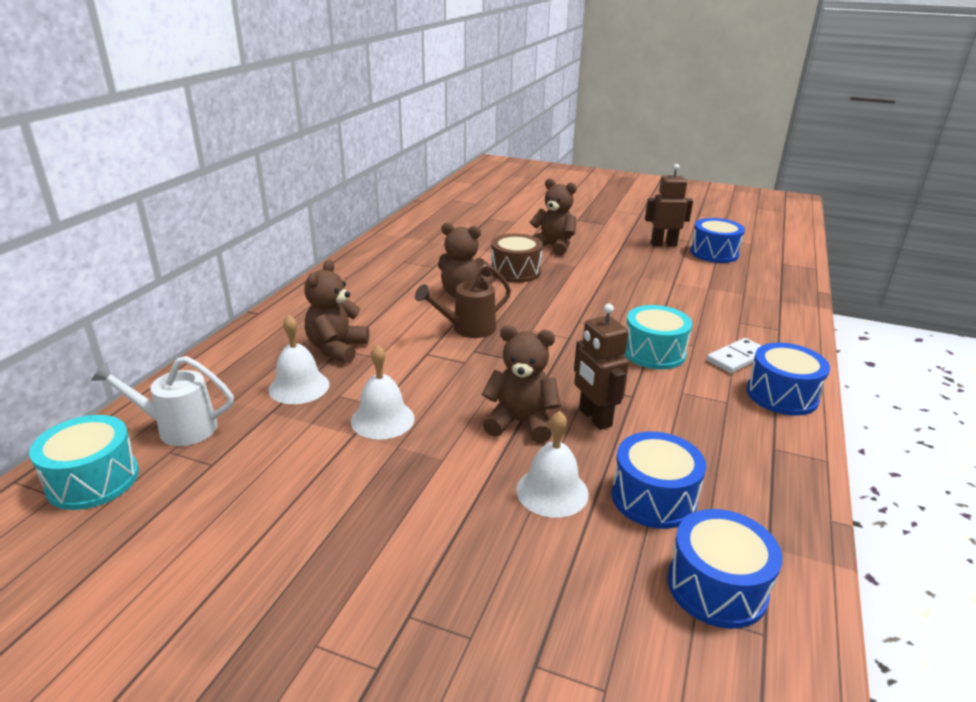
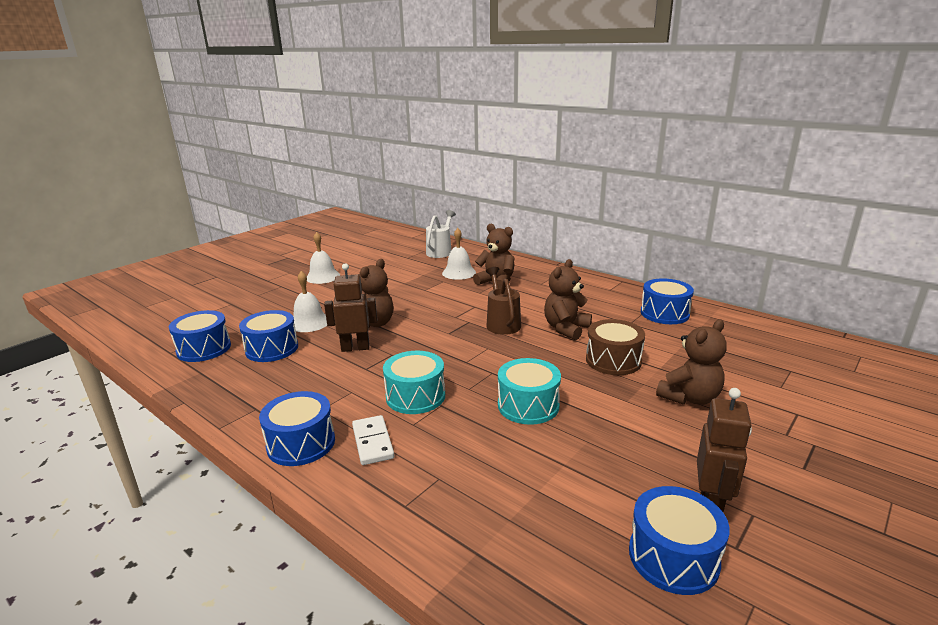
camera: 110 degrees right, 5 degrees down
(93, 480) = (415, 241): turquoise drum -> turquoise drum (528, 405)
(382, 419) = (410, 289): white bell -> white bell (323, 277)
(404, 253) = (664, 313): none -> blue drum

